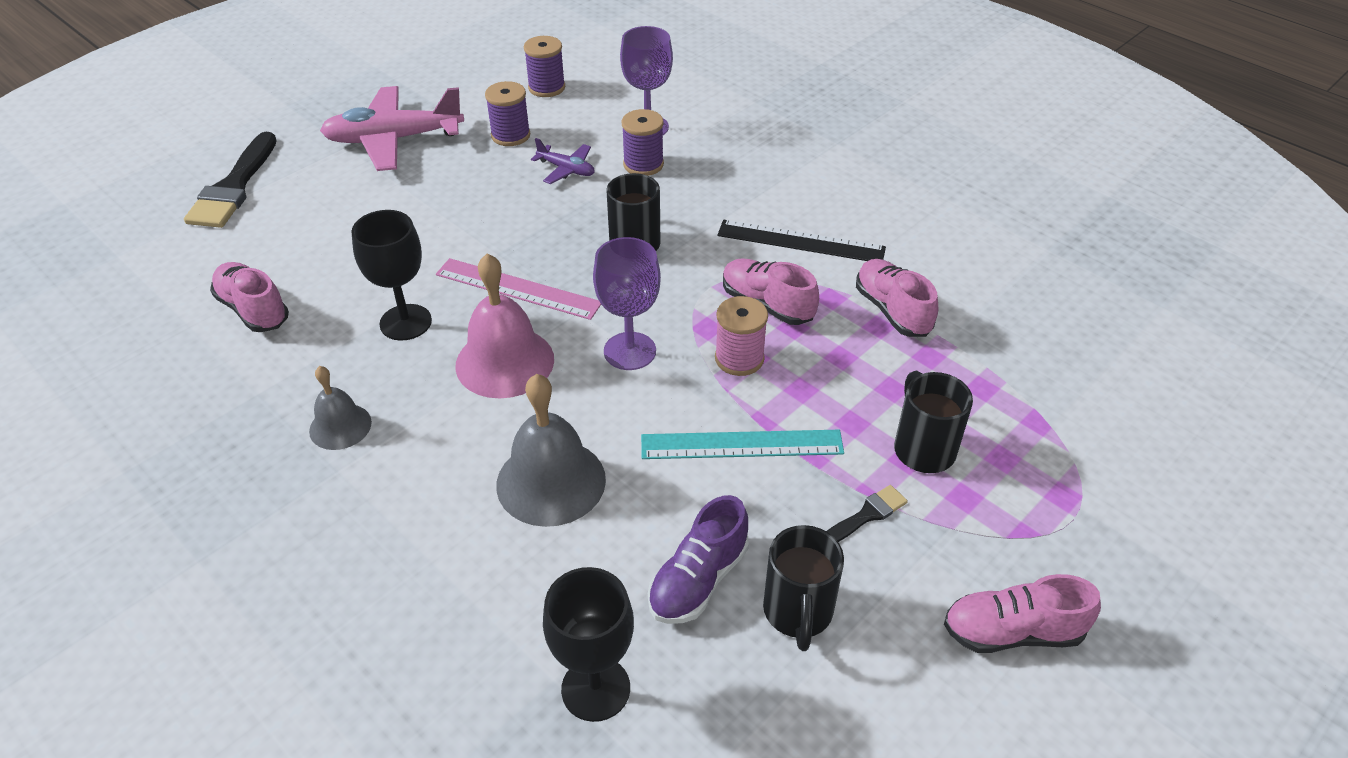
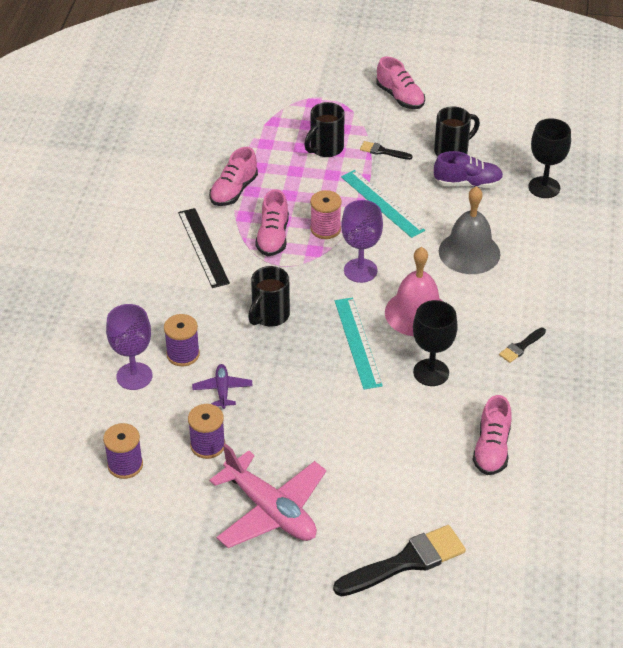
camera: 125 degrees left, 0 degrees up
(340, 426) = (521, 347): grey bell -> black brush
(518, 289) = (358, 342): pink ruler -> turquoise ruler

